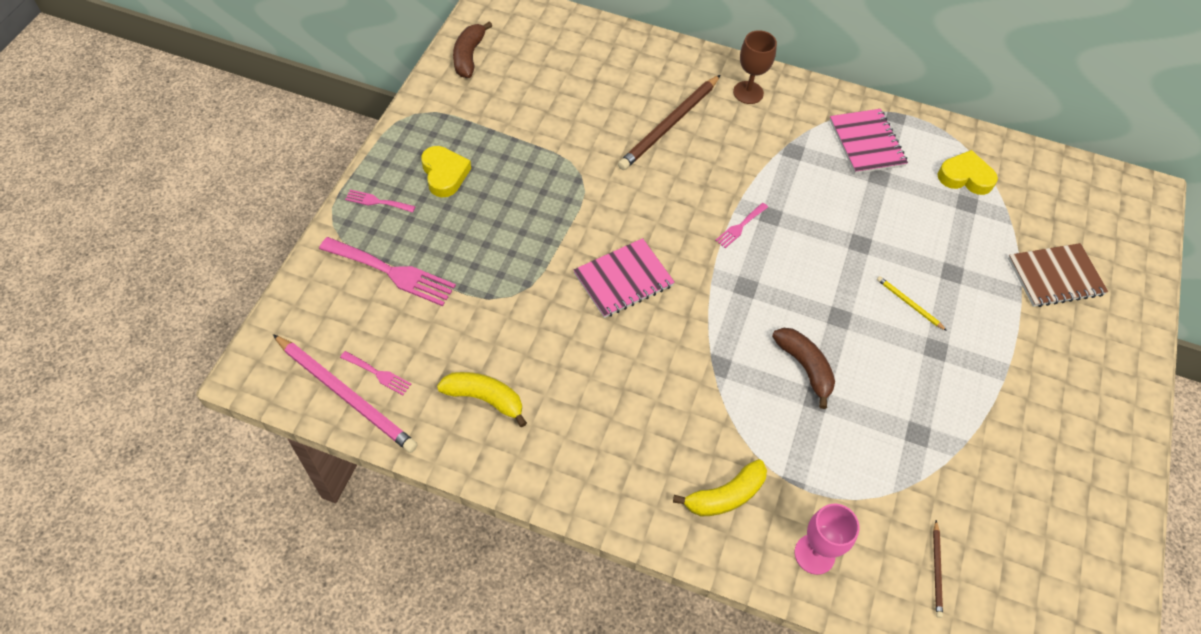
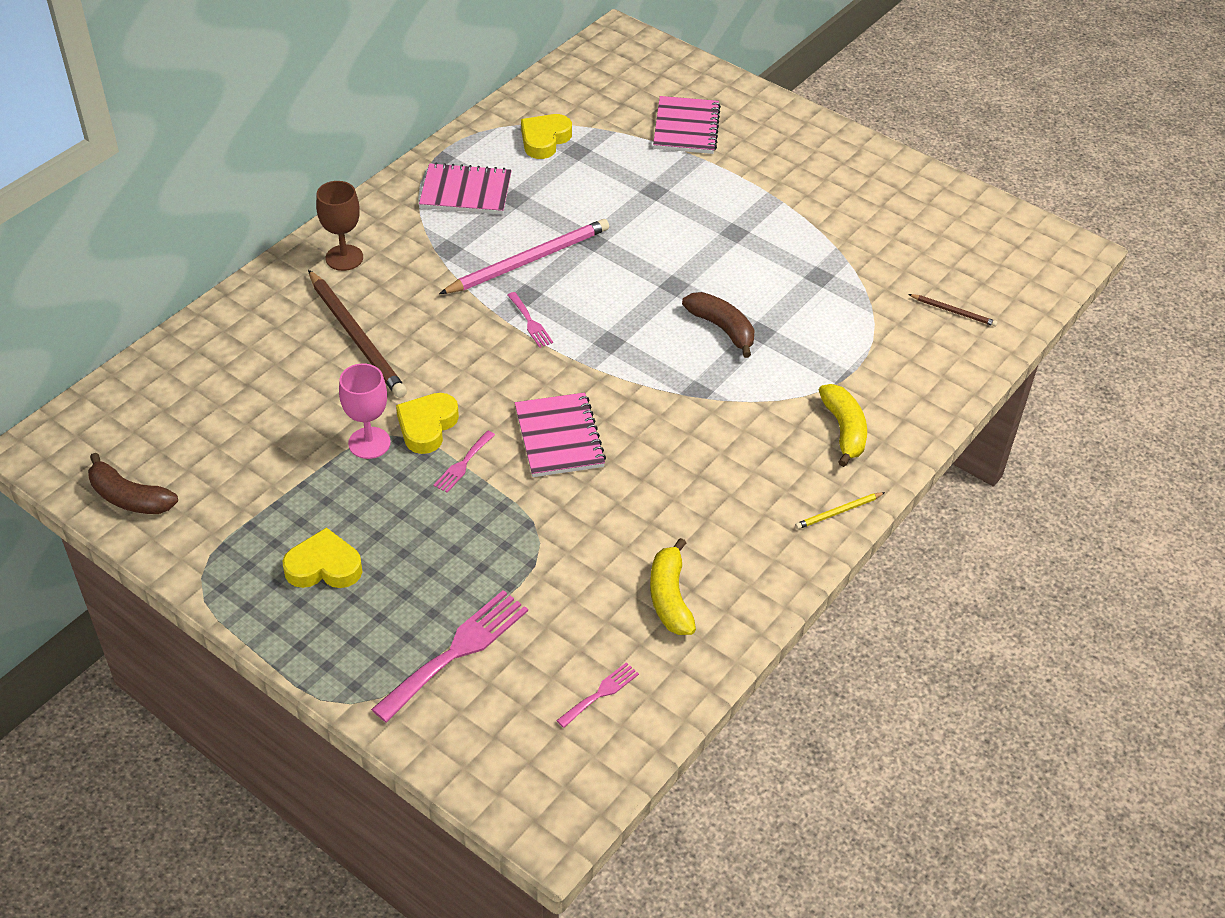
camera: 70 degrees left, 10 degrees down
(346, 395) = (619, 731): pink pencil -> pink pencil (529, 260)
(377, 201) = (334, 647): pink fork -> pink fork (463, 464)
(485, 399) = (670, 597): yellow banana -> yellow banana turned 45 degrees counterclockwise
(599, 193) = (427, 426): none -> yellow heart
(805, 367) = (722, 328): brown banana -> brown banana turned 60 degrees clockwise
(814, 554) = (919, 386): pink goblet -> pink goblet (369, 443)
(909, 304) = (677, 232): yellow pencil -> yellow pencil (838, 512)
(1055, 277) = (686, 128): brown notebook -> pink notebook

